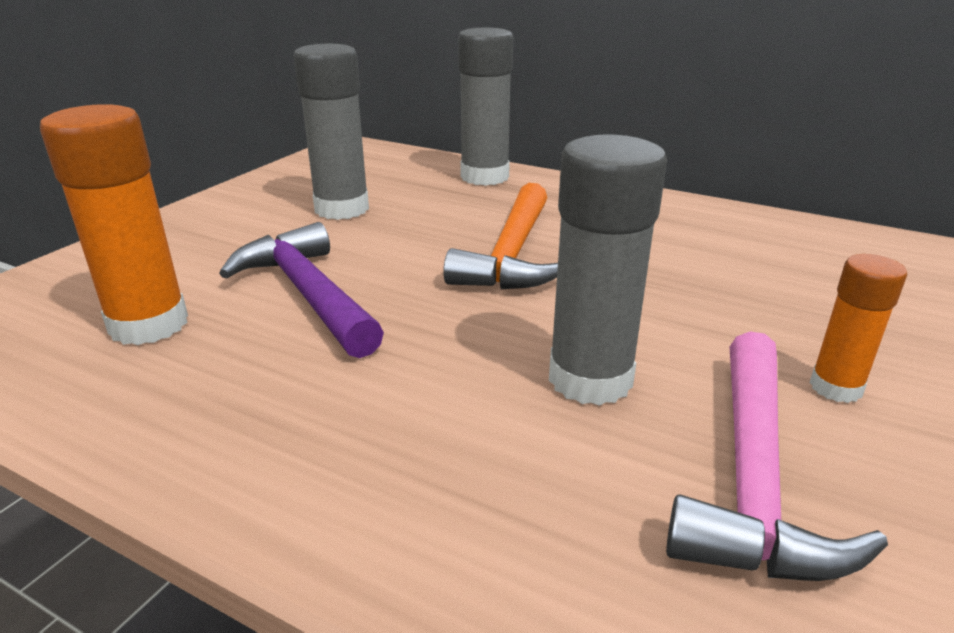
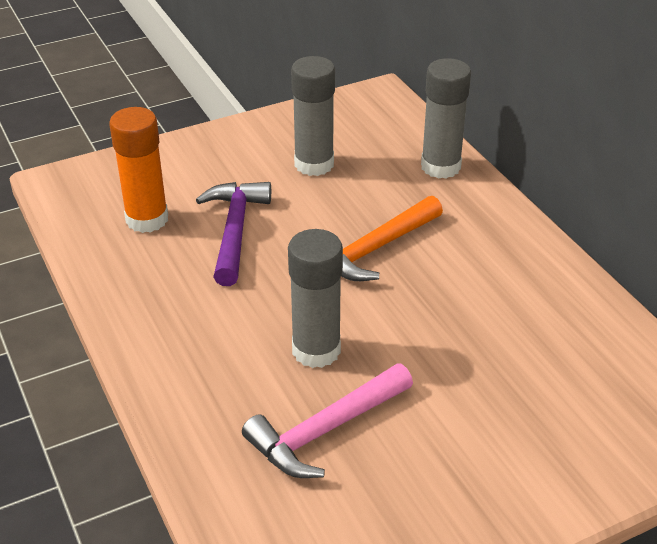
camera: 35 degrees right, 10 degrees up
(835, 387) = (432, 416): orange glue stick -> none

